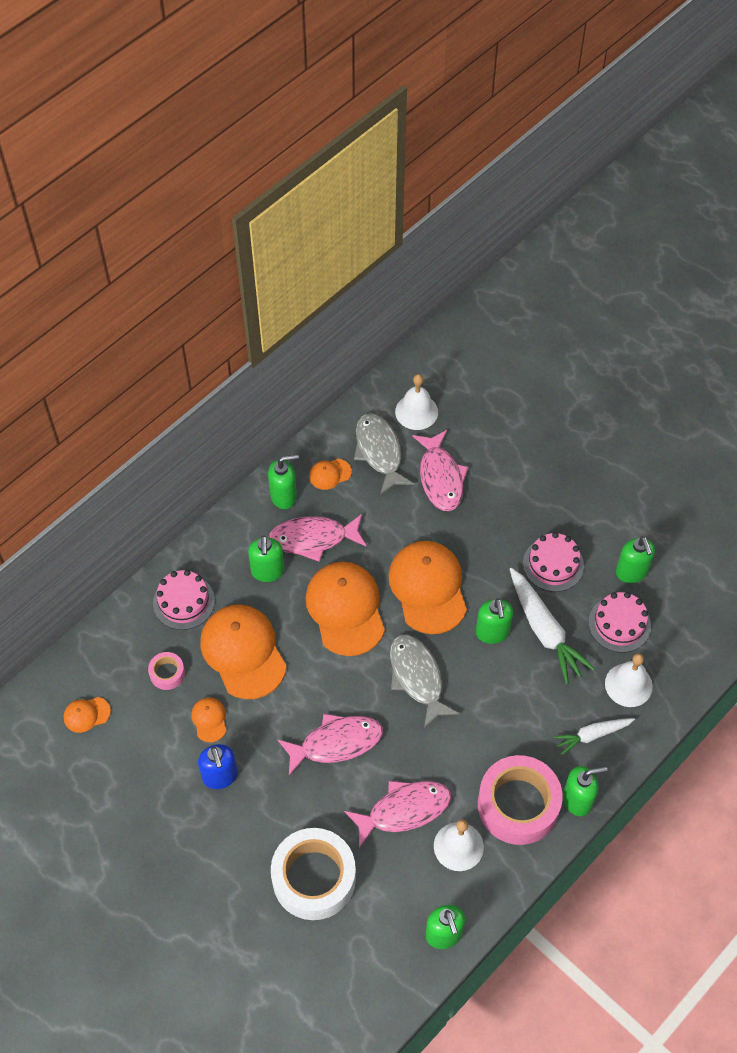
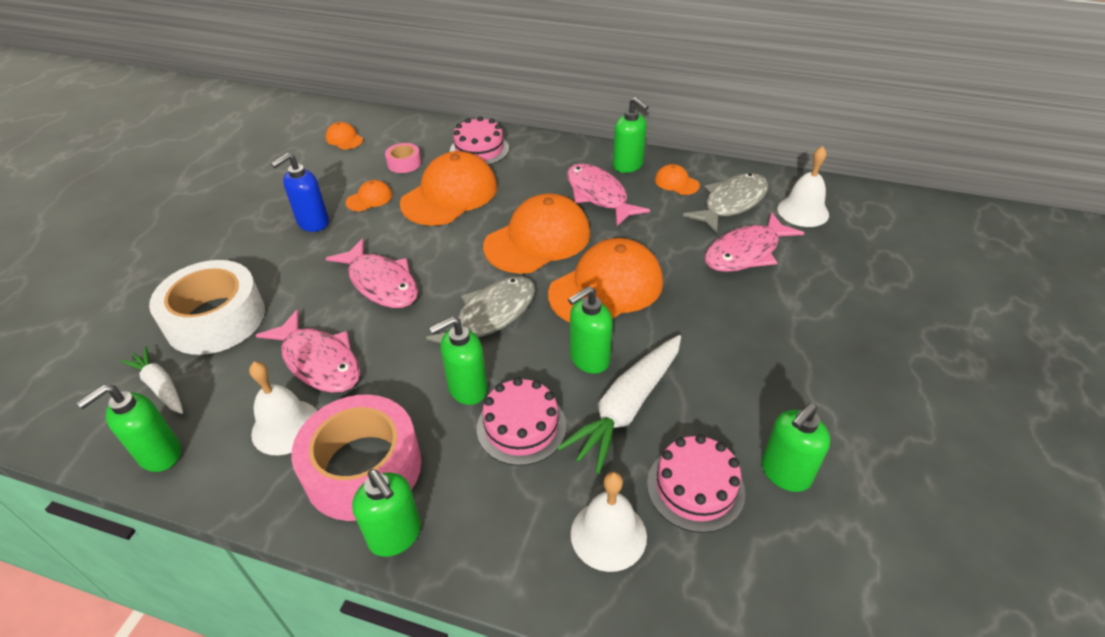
camera: 65 degrees right, 15 degrees down
(267, 571) = (543, 181): green soap dispenser -> green soap dispenser (467, 389)
(553, 564) = (724, 383): pink cake -> pink cake (521, 427)
(592, 735) = (504, 517): white carrot -> white carrot (160, 386)

